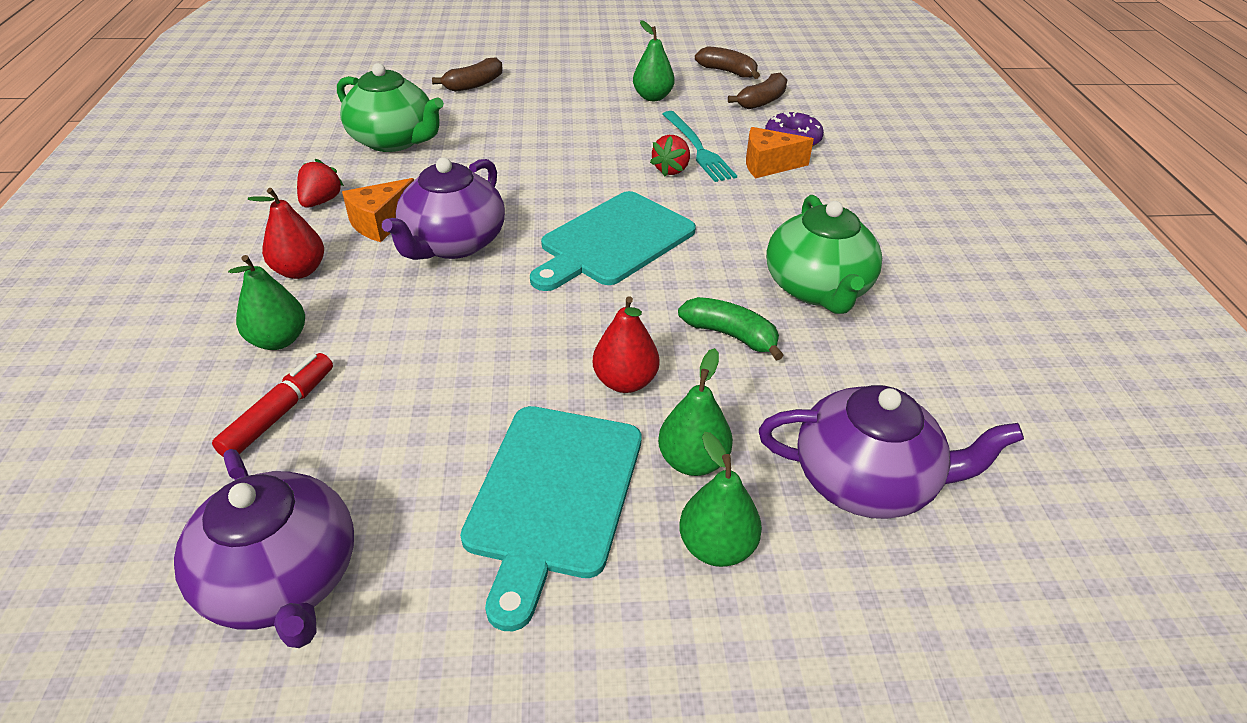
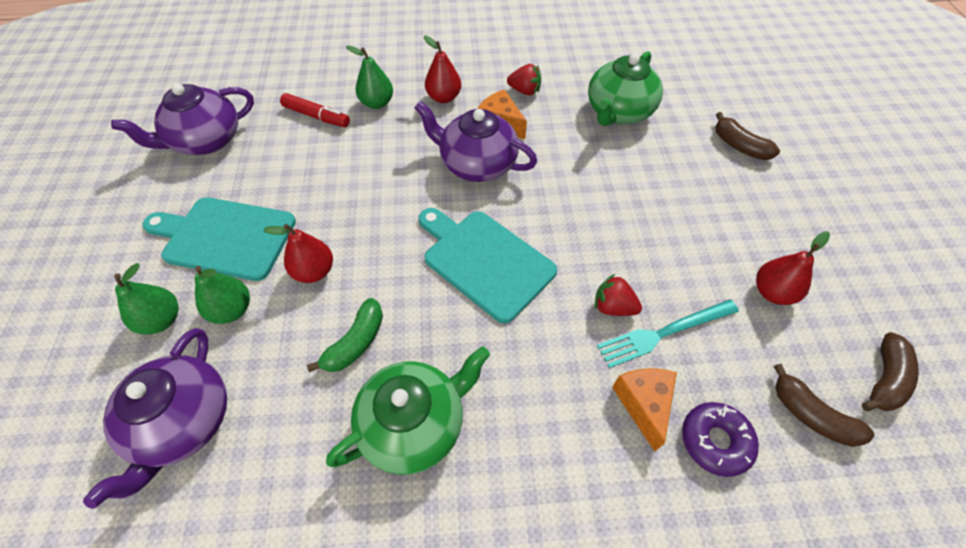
camera: 90 degrees right, 15 degrees up
(652, 97) = (772, 292): green pear -> red pear
(817, 289) = (414, 423): green teapot -> green teapot turned 150 degrees clockwise

